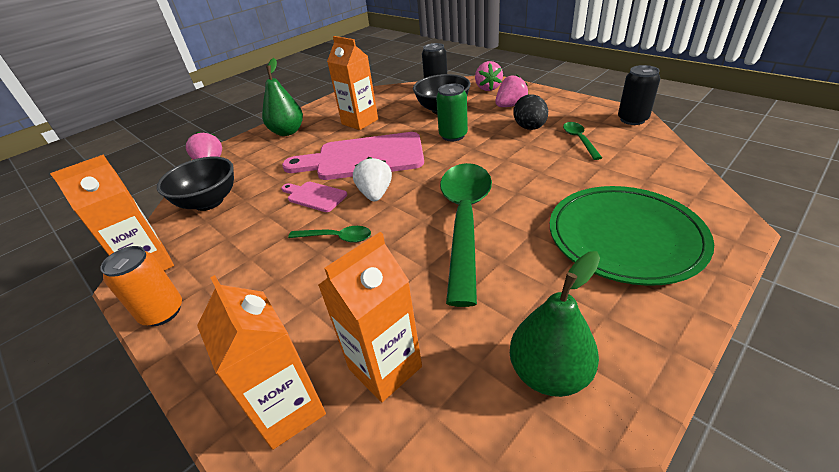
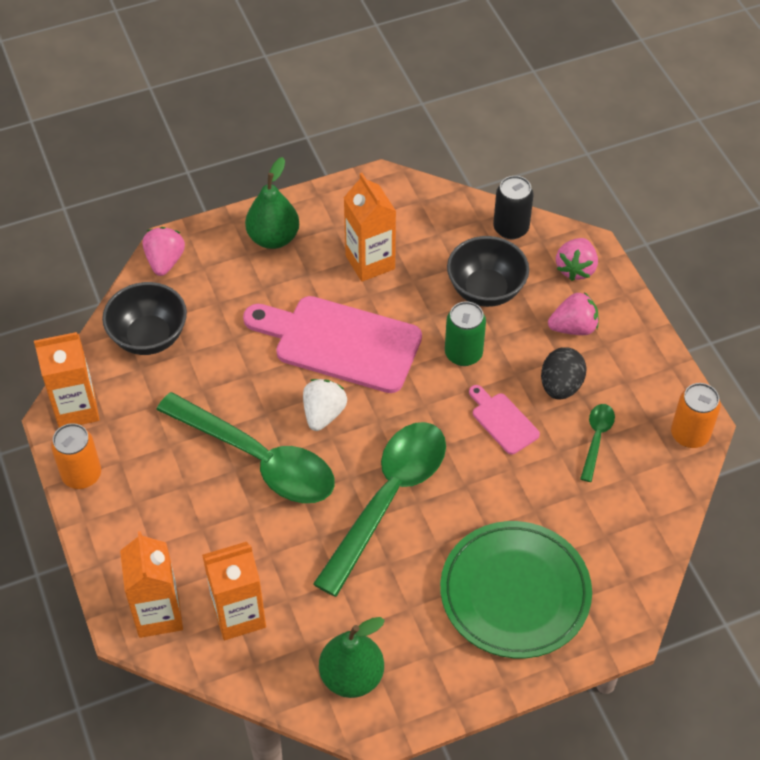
camera: 20 degrees right, 15 degrees up
(314, 196) = (260, 384): pink cutting board -> pink cutting board (502, 421)
(336, 238) = (258, 459): green spoon -> green spoon, size x2.27
(632, 119) = (690, 434): black can -> orange can

